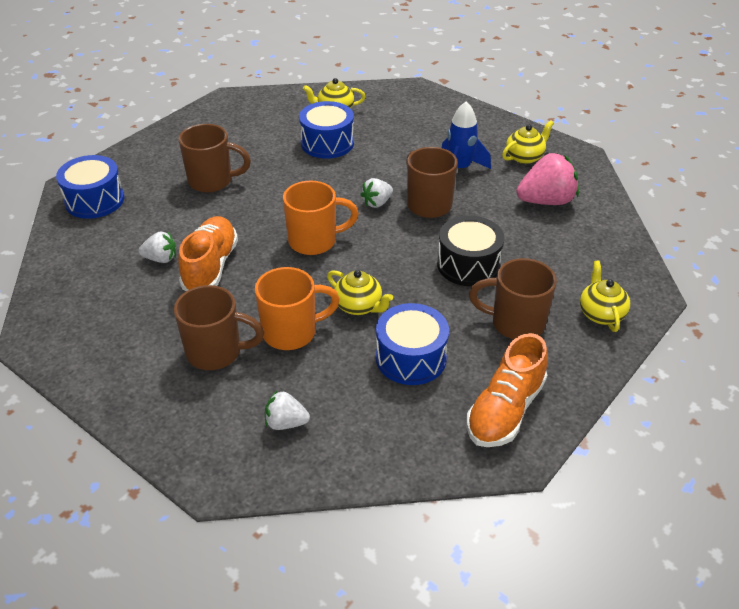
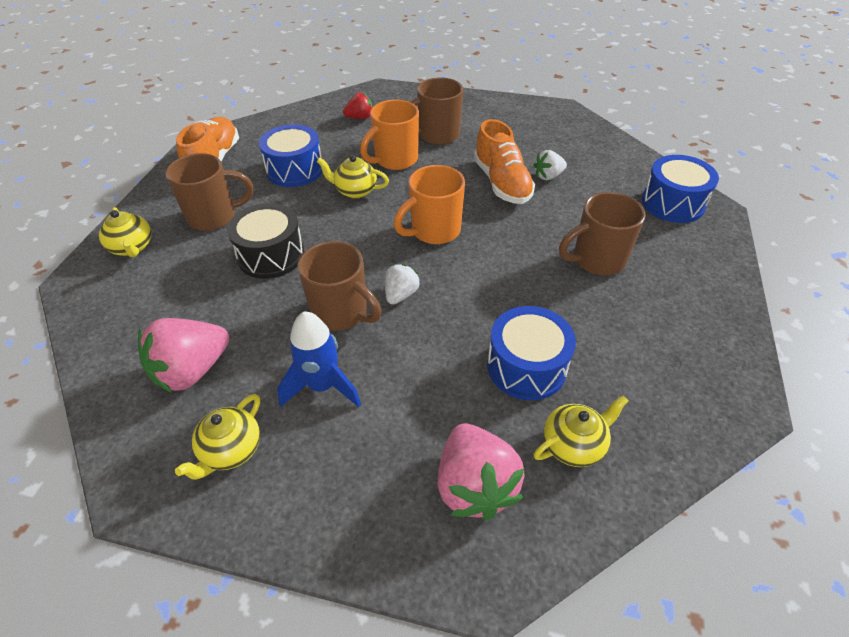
camera: 155 degrees right, 5 degrees up
(286, 423) = (360, 118): white strawberry -> red strawberry
(398, 112) = (474, 485): none -> pink strawberry

